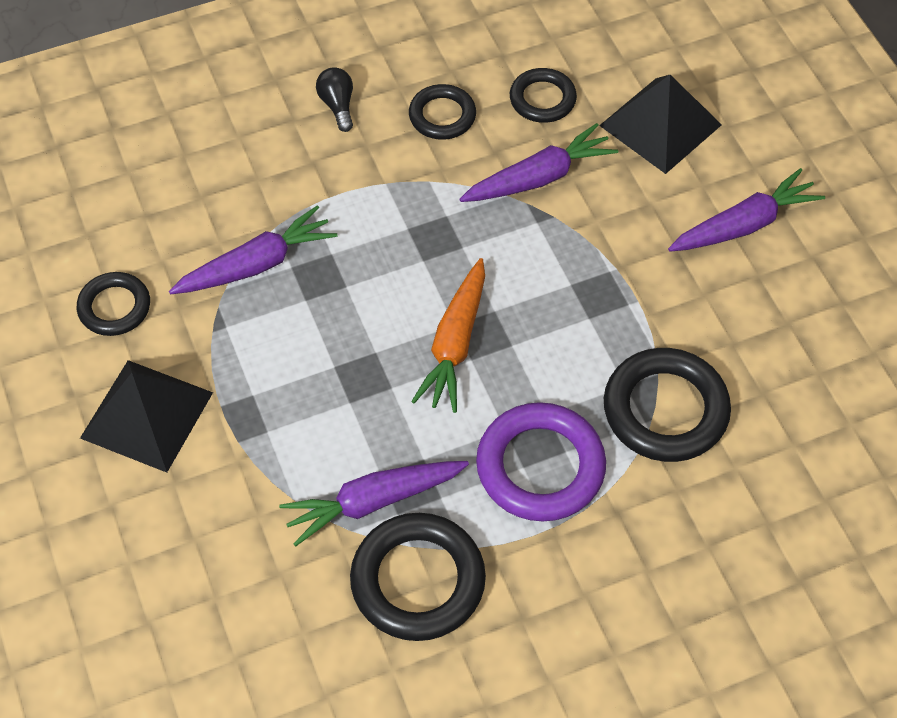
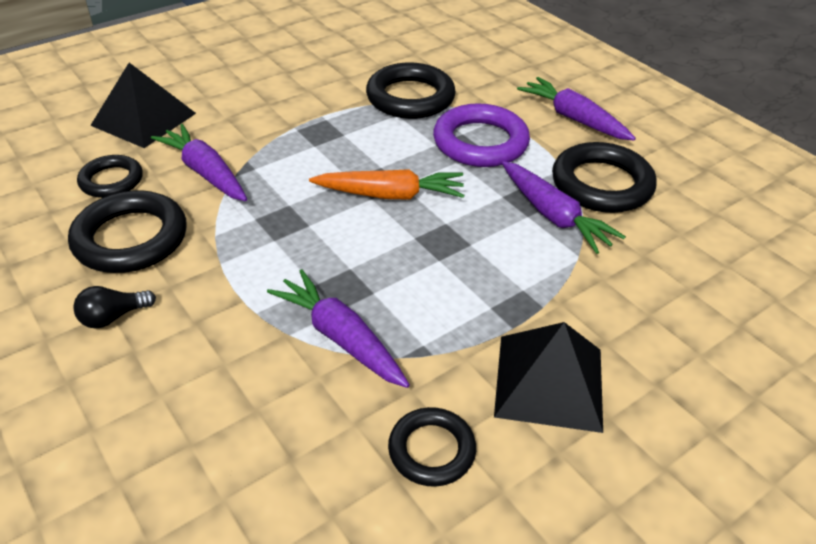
camera: 105 degrees left, 15 degrees down
(442, 116) = (131, 238): black ring -> black ring, size x1.66
(744, 225) = (242, 78): purple carrot -> purple carrot (574, 118)

